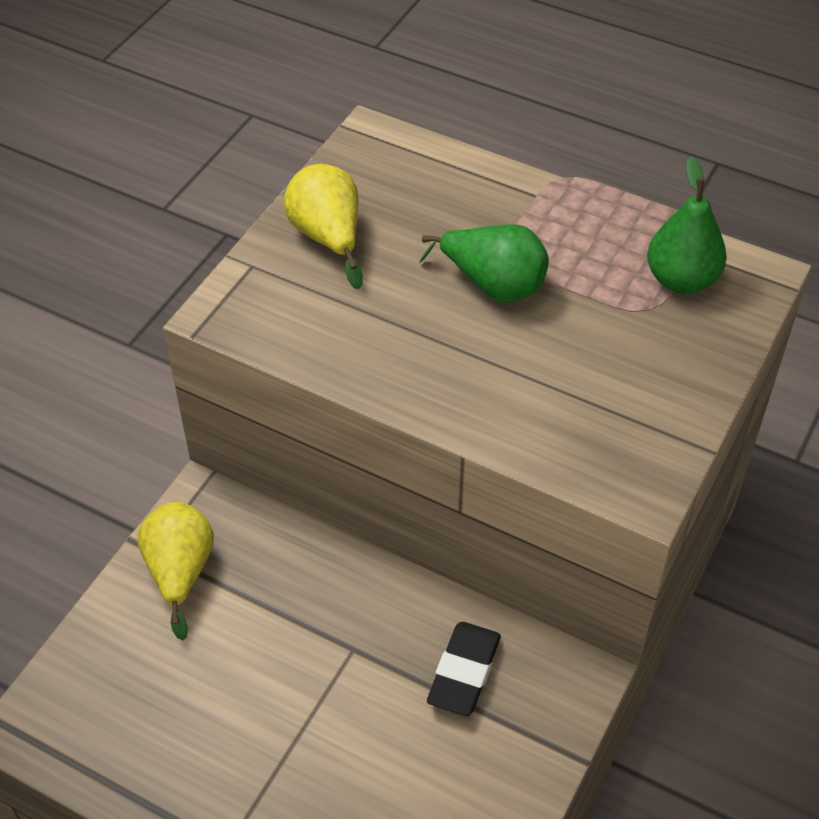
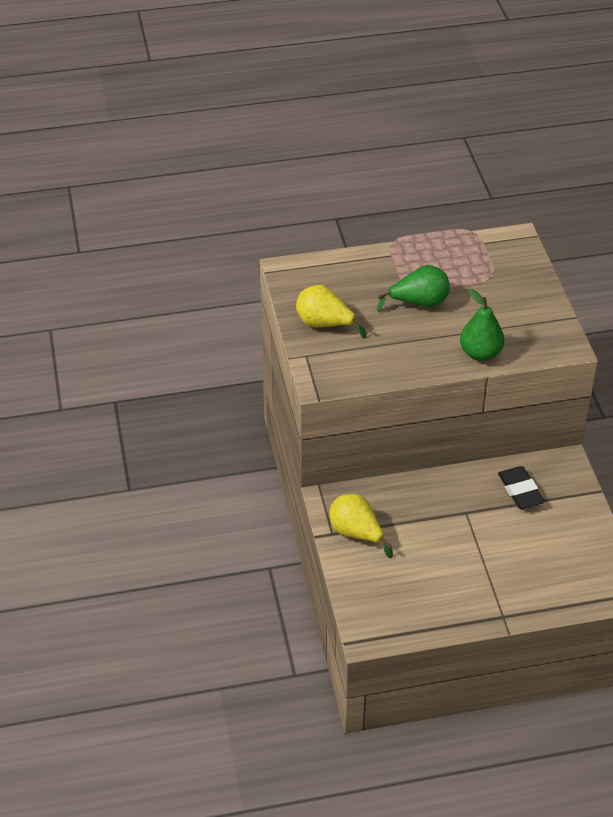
camera: 40 degrees left, 5 degrees down
(681, 280) = (490, 257): green pear -> green pear (480, 353)

